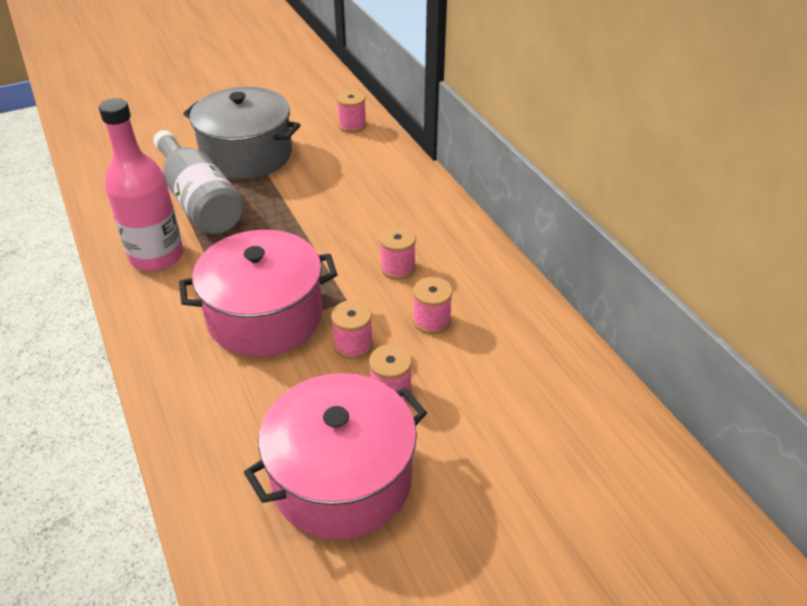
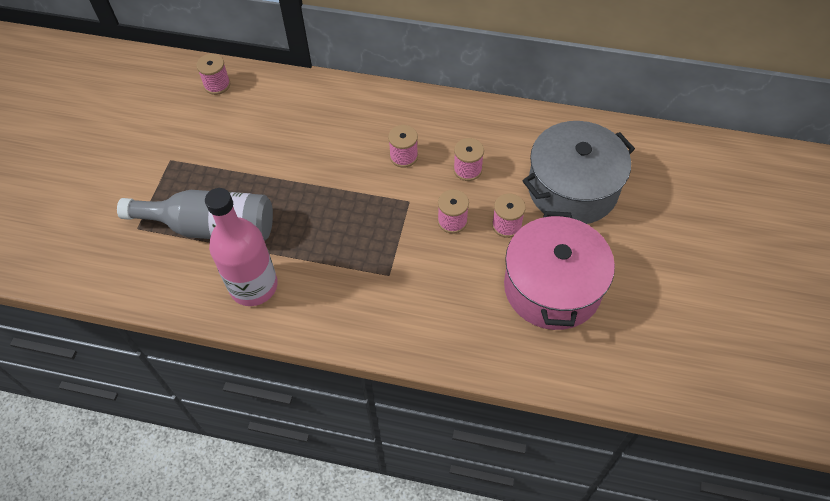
camera: 50 degrees left, 15 degrees up
(247, 155) = (183, 168): grey pot -> grey pot (572, 189)
(265, 316) = (382, 253): pink pot -> none

